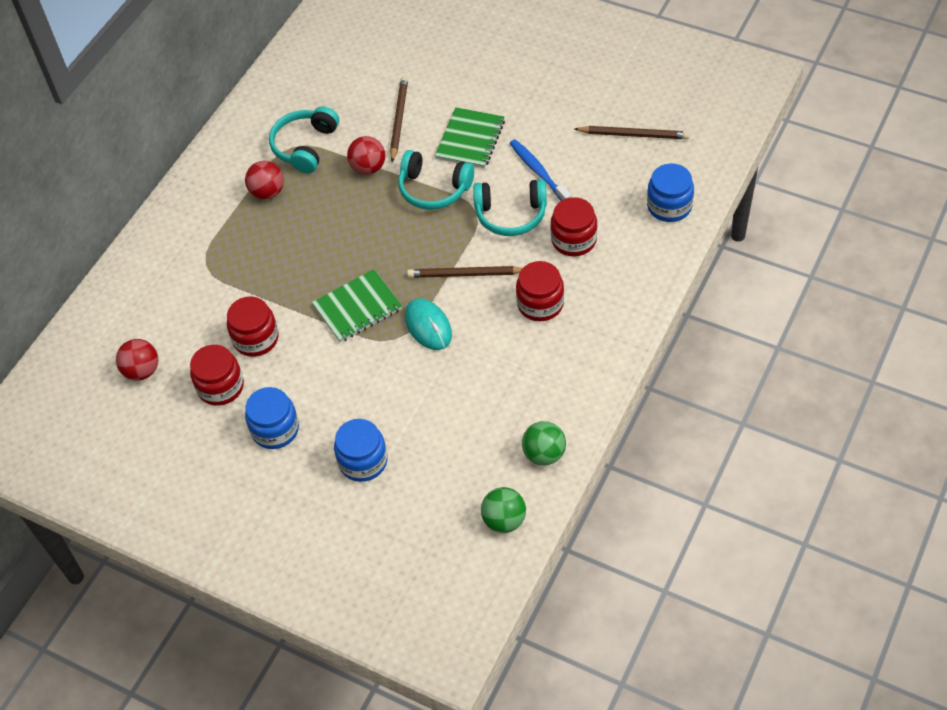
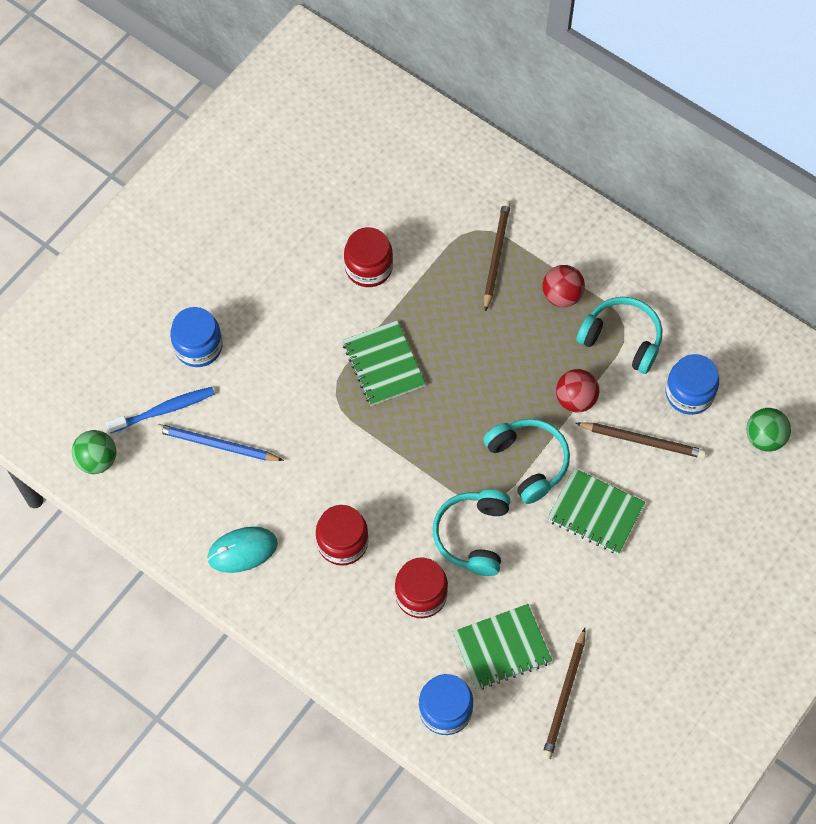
camera: 95 degrees right, 10 degrees up
(142, 371) = (356, 167): red ball -> none
(220, 387) = (319, 232): red jar -> none
(275, 429) = (256, 275): blue jar -> blue jar (689, 393)
(428, 326) = (342, 428): turquoise mouse -> turquoise mouse (242, 550)
(433, 189) = (528, 462): turquoise headphones -> turquoise headphones turned 120 degrees clockwise
(465, 274) = (401, 475): brown pencil -> brown pencil (496, 255)
(466, 421) = (217, 445): none -> blue pencil
(538, 171) = (530, 577): blue toothbrush -> blue toothbrush (164, 410)
(544, 454) = (158, 510): green ball -> green ball (764, 438)
(605, 179) = (502, 648): none -> green notebook

